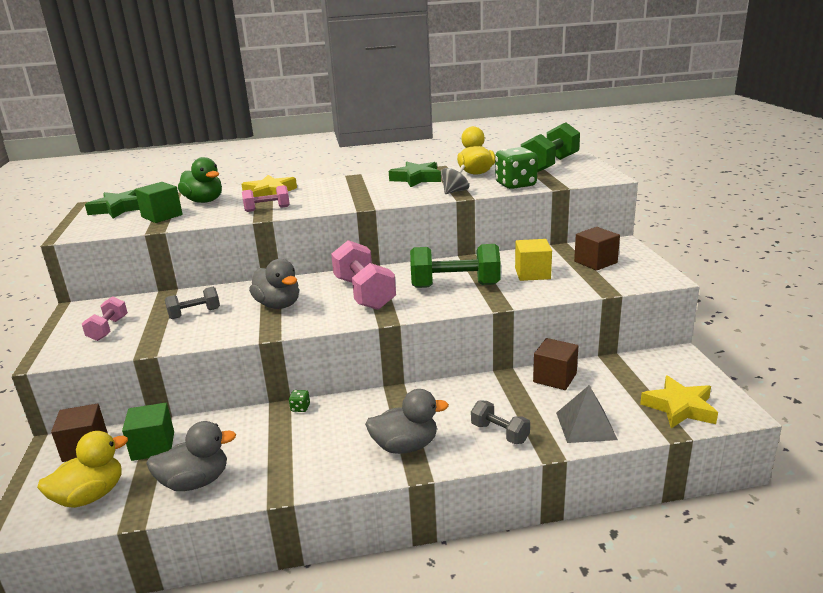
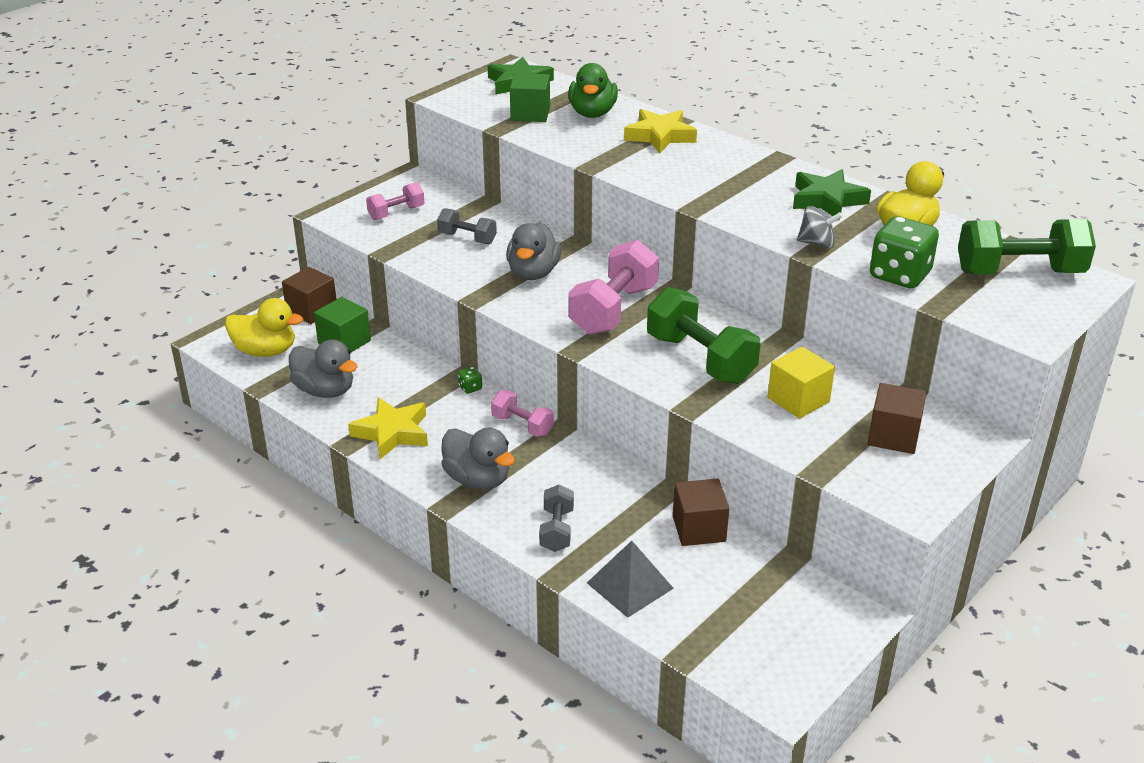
camera: 50 degrees right, 10 degrees up
(267, 209) = (616, 157): pink dumbbell -> pink dumbbell (522, 425)
(679, 407) = (740, 647): yellow star -> yellow star (392, 433)

